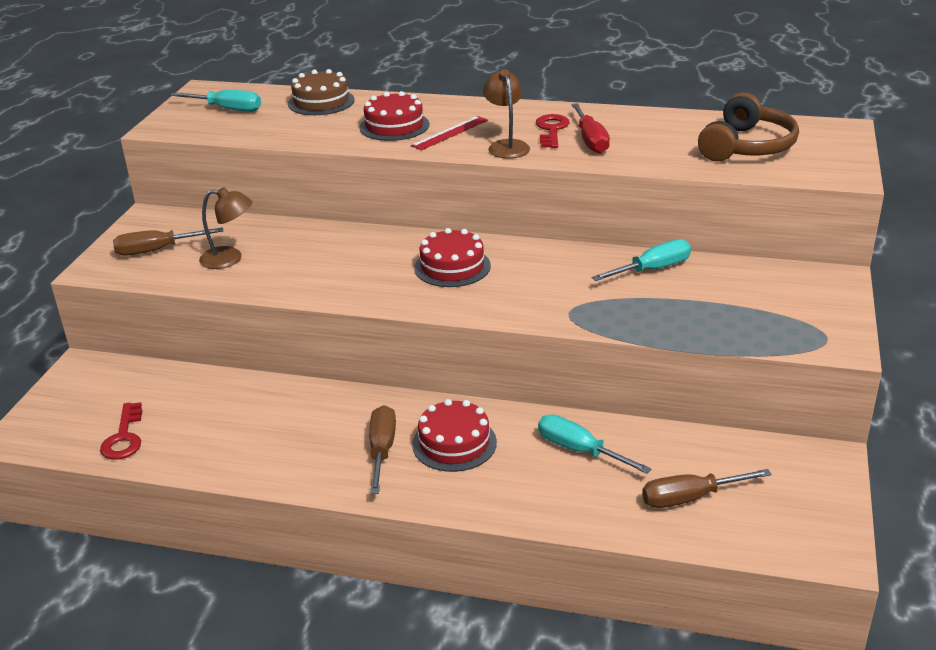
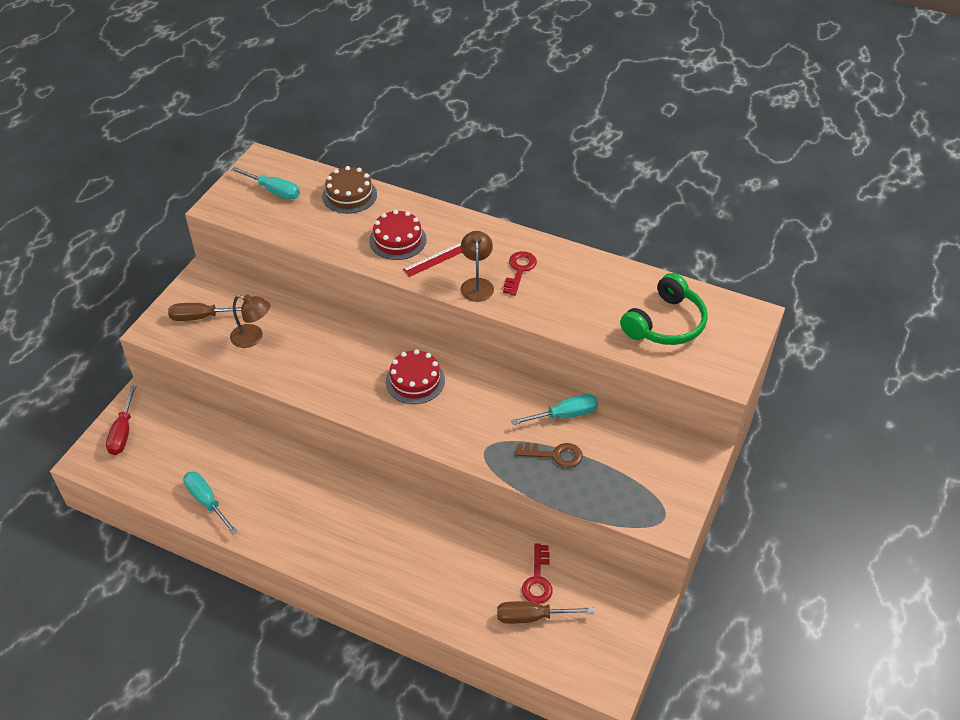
camera: 10 degrees right, 15 degrees up
(124, 437) = (157, 476): red key -> red key (538, 579)
(382, 450) = (331, 527): brown screwdriver -> none
(454, 443) = (384, 531): red cake -> none
(580, 450) = (470, 556): turquoise screwdriver -> turquoise screwdriver (207, 502)
(590, 140) = (545, 290): red screwdriver -> red screwdriver (123, 432)
(659, 305) = (554, 455): none -> brown key
(747, 146) = (665, 323): brown headphones -> green headphones

